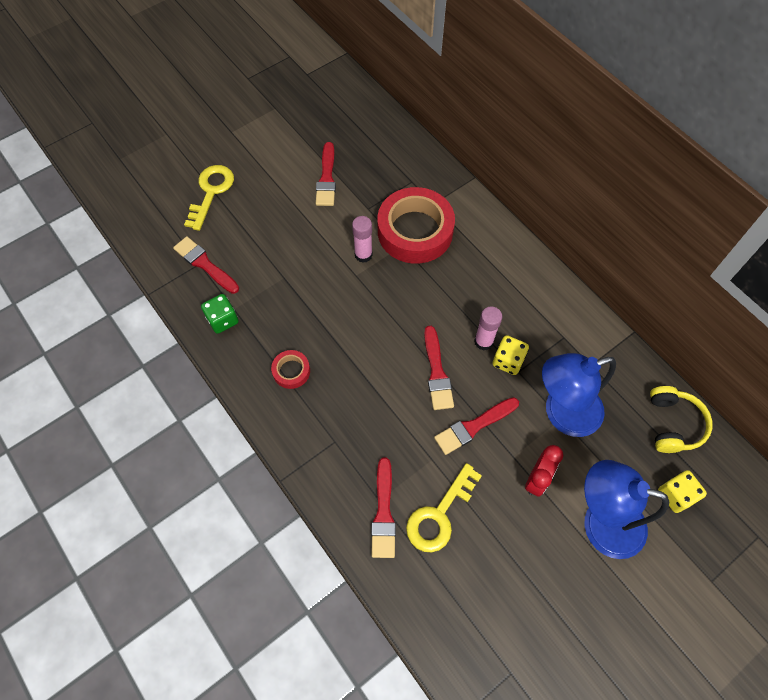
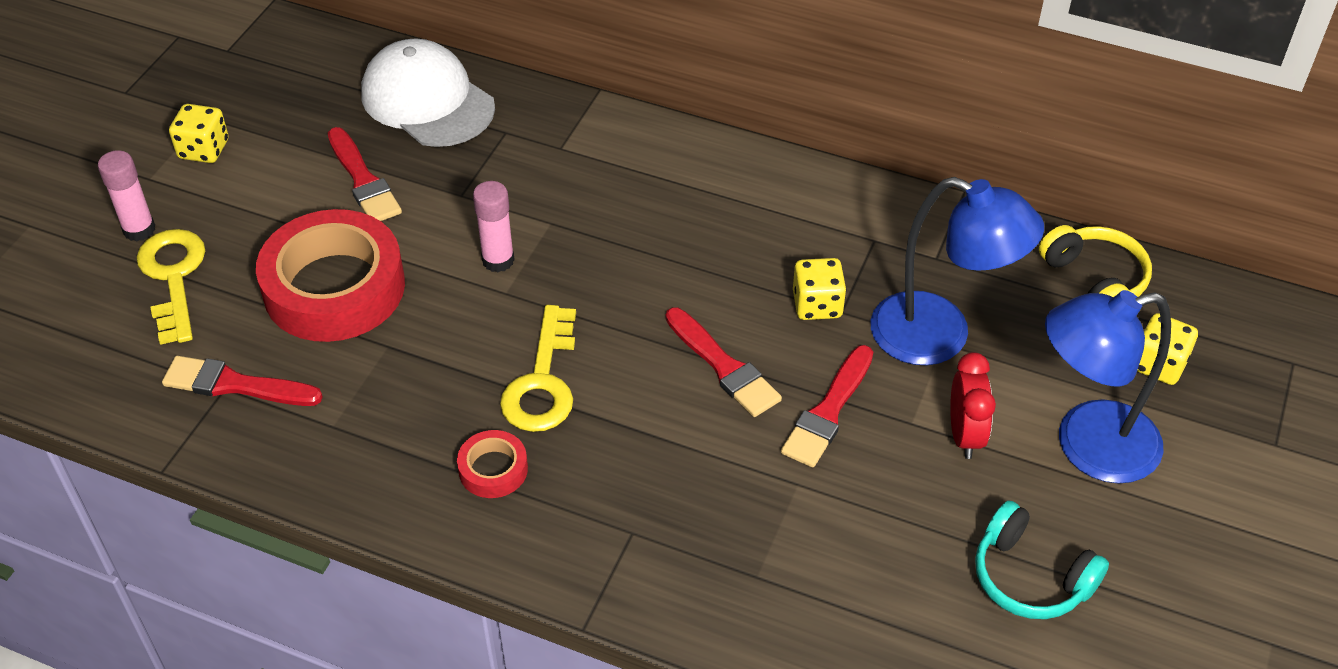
camera: 30 degrees left, 15 degrees down
(223, 320) = (324, 450): green dice -> none
(264, 127) = (204, 149): none -> yellow dice
(383, 513) = (776, 590): red brush -> none
(384, 145) = (427, 100): none -> white cap
(415, 231) = (558, 195): red tape -> red tape (334, 287)
(439, 515) = (860, 550): yellow key -> yellow key (543, 382)
(483, 341) = (764, 296): pink glue stick -> pink glue stick (139, 230)
(518, 580) = (1030, 577): none -> turquoise headphones
(562, 413) = (940, 336): blue lamp -> blue lamp turned 105 degrees counterclockwise

